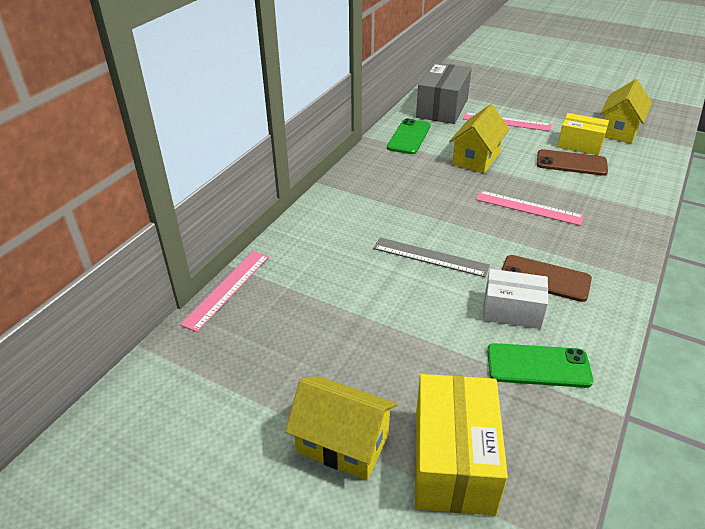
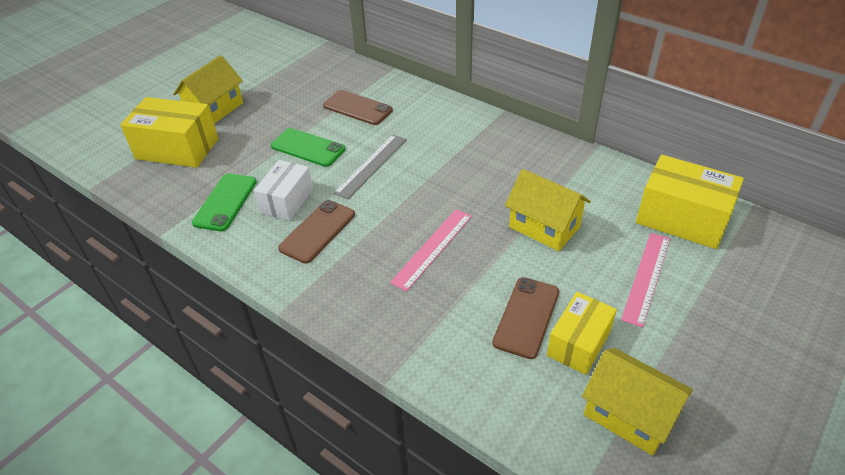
camera: 100 degrees right, 5 degrees up
(227, 289) = (367, 68): pink ruler -> none
(323, 283) = (357, 108): none -> brown phone
(409, 137) = (597, 179): green phone -> green phone (308, 148)
(442, 108) = (682, 219): grey box -> yellow box

